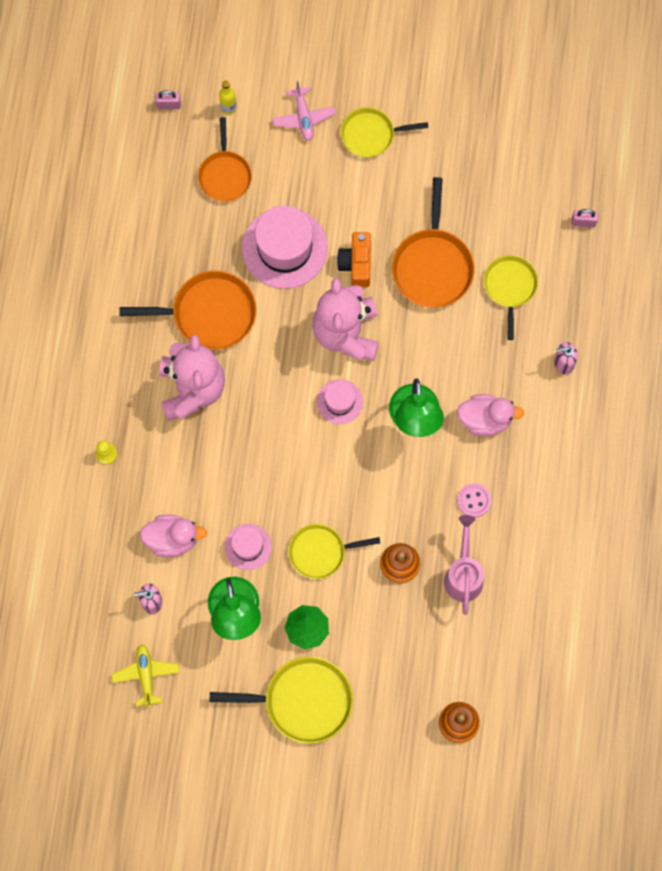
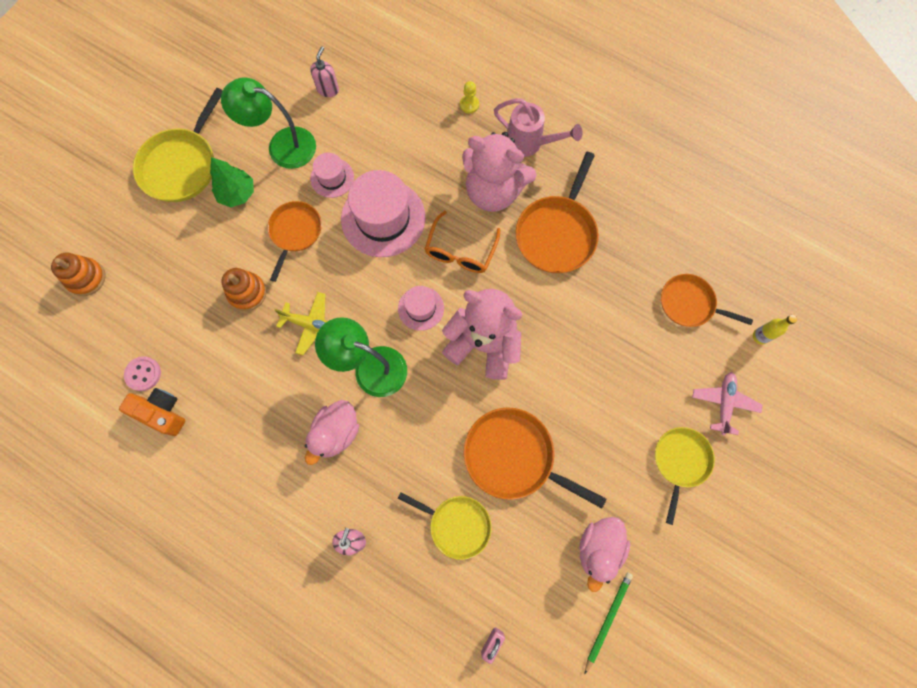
camera: 115 degrees right, 0 degrees up
(146, 675) = (272, 63): yellow plane -> yellow plane (310, 324)
(168, 105) = (782, 284): pink padlock -> none
(172, 539) = (370, 124): pink duck -> pink duck (598, 548)
(267, 392) = (460, 250): none -> orange glasses
(284, 248) = (593, 325): pink hat -> pink hat (383, 218)
(303, 117) = (724, 403): pink plane -> pink plane turned 90 degrees clockwise
(320, 552) = (295, 232): yellow pan -> orange pan
(356, 264) = (548, 384): orange camera -> orange camera (162, 413)
(463, 575) = (206, 342): pink watering can -> pink watering can (529, 143)
(474, 501) = (266, 384): pink button -> pink button (143, 374)
(522, 145) = (607, 619): none -> green pencil

